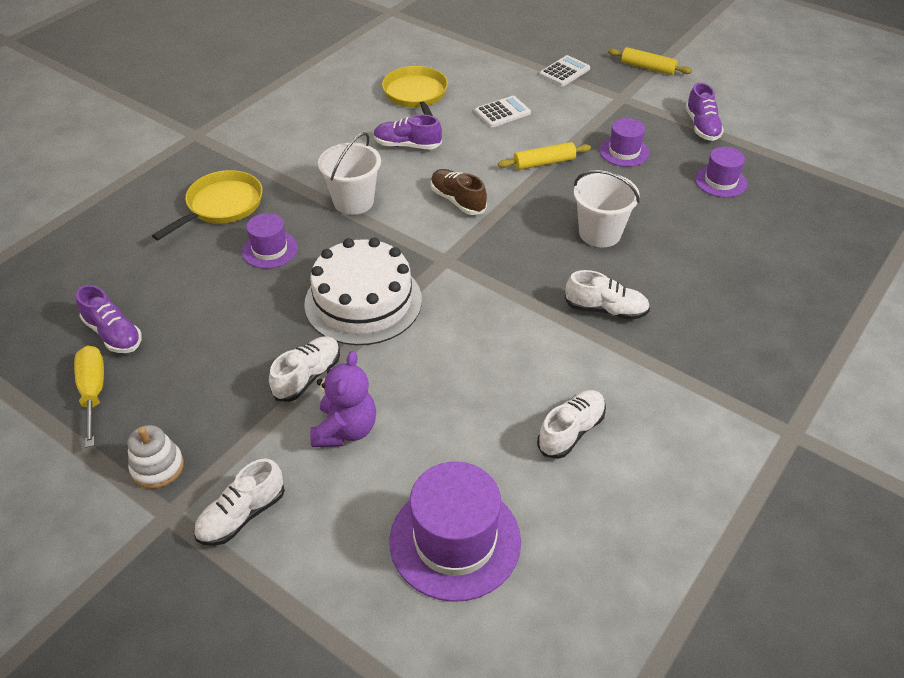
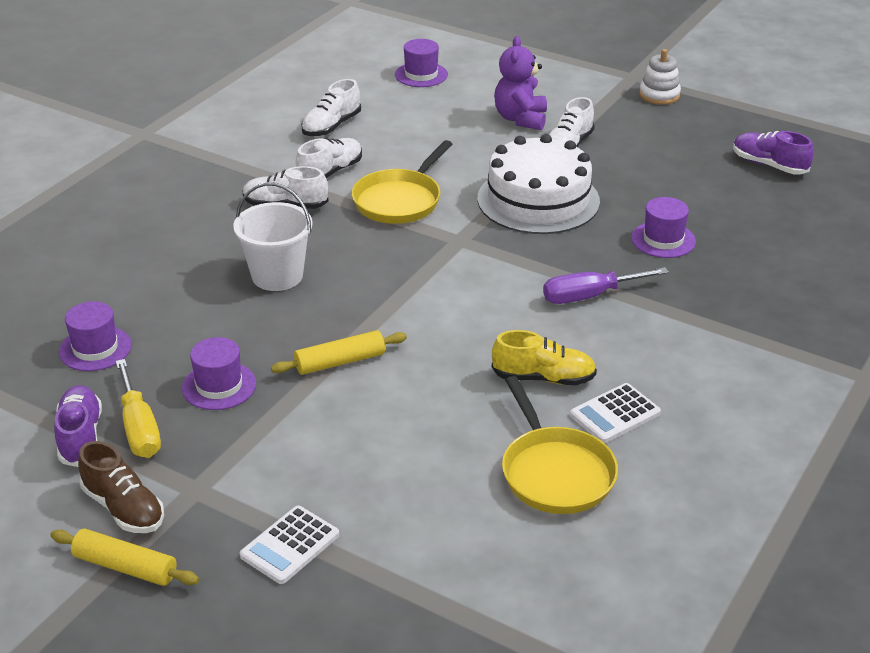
camera: 175 degrees right, 10 degrees down
(93, 392) = (749, 129): yellow screwdriver -> yellow screwdriver (139, 428)
(221, 206) = (753, 282): yellow pan -> yellow pan (400, 200)
(242, 515) = (579, 78): white shoe -> white shoe (330, 172)
(353, 201) = (589, 296): white bucket -> purple screwdriver
(407, 145) = (543, 378): purple shoe -> yellow shoe
(455, 540) = (421, 75): purple hat -> purple hat, size x0.56
(458, 200) = (456, 304): brown shoe -> brown shoe (124, 508)
(502, 112) = (404, 445): white calculator -> white calculator (615, 414)

